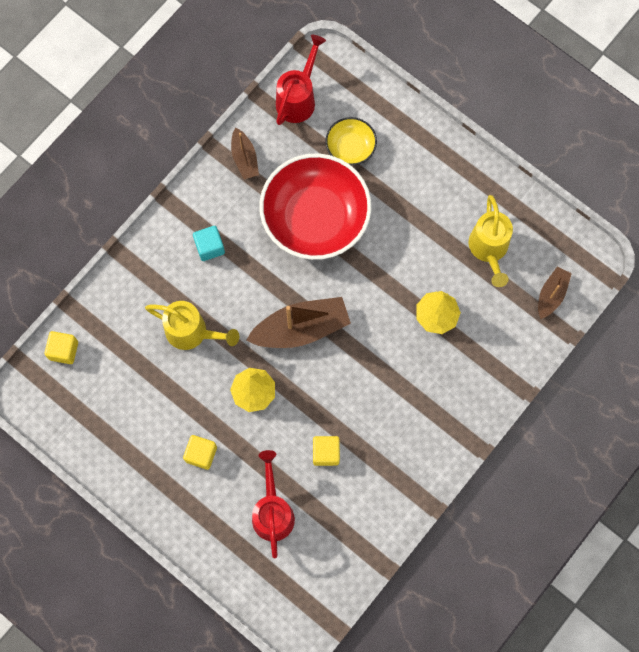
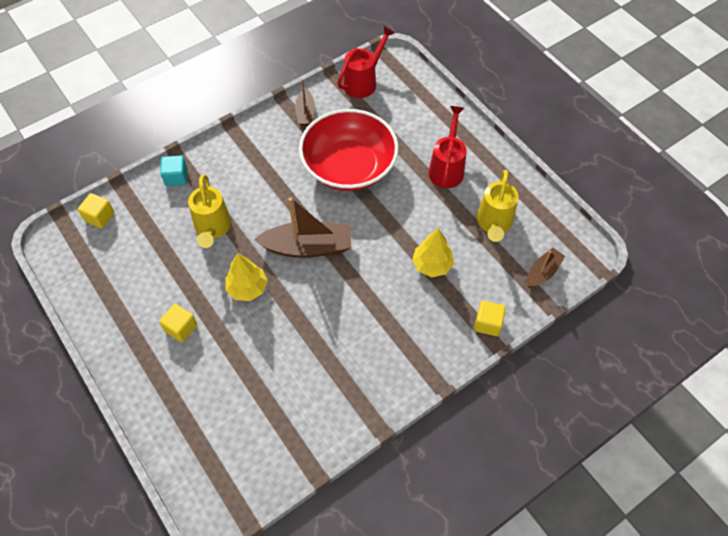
camera: 15 degrees right, 15 degrees down
(192, 332) = (212, 228): yellow watering can -> yellow watering can turned 45 degrees clockwise
(209, 247) = (253, 168): turquoise cube -> turquoise cube (176, 177)
(272, 512) = (226, 395): red watering can -> red watering can (447, 168)
(326, 452) = (294, 355): yellow cube -> yellow cube (488, 323)
(350, 147) = (395, 123): yellow bowl -> none

